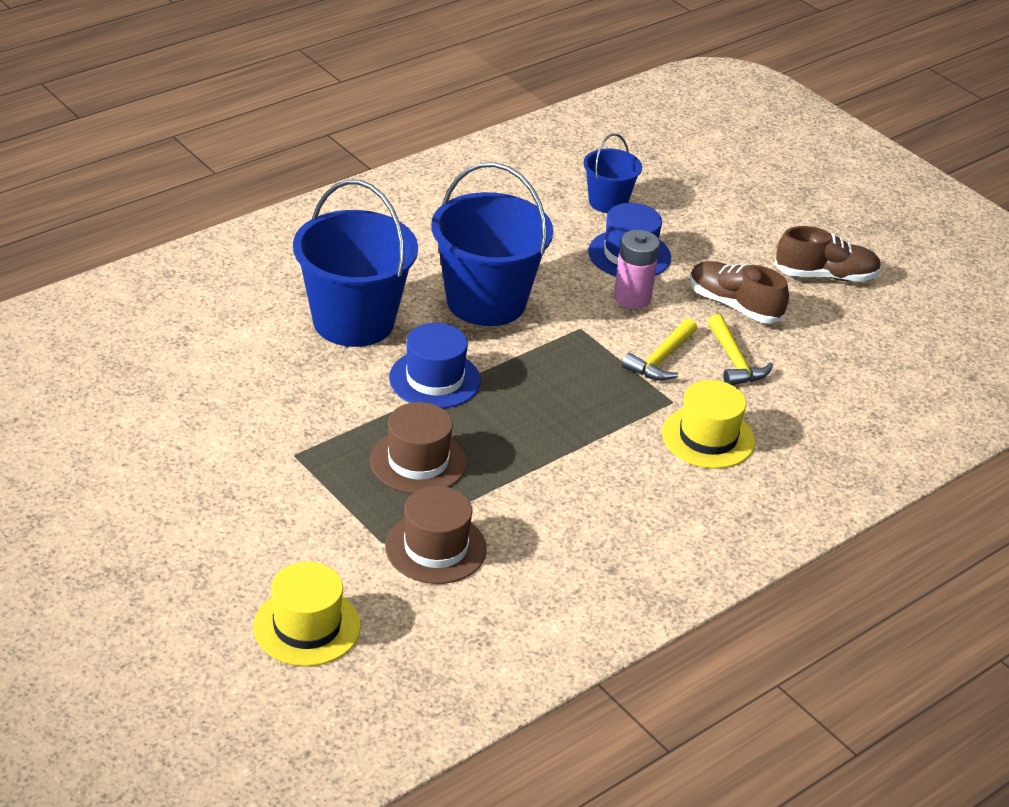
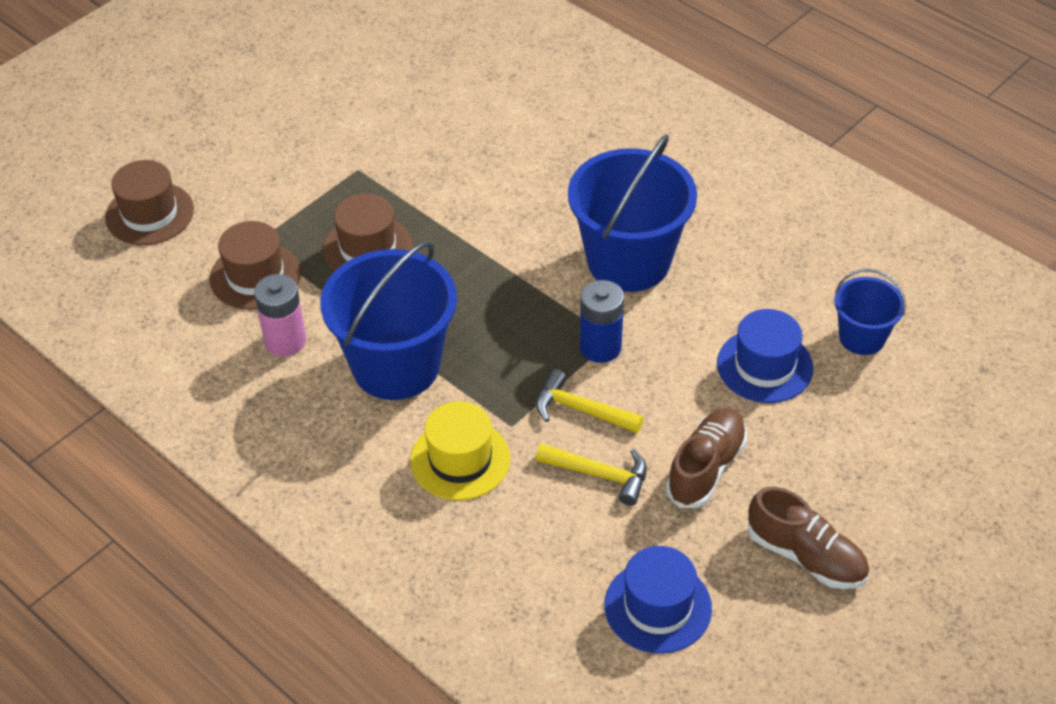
camera: 85 degrees right, 10 degrees up
(307, 626) = (149, 214): yellow hat -> brown hat
(353, 321) = (559, 174): blue bucket -> blue bucket (396, 365)
(434, 379) = (490, 242): blue hat -> blue hat (657, 606)
(589, 336) = (600, 347): none -> blue battery
(632, 298) = (683, 376): pink battery -> pink battery (285, 341)
(735, 361) = (600, 475): yellow hammer -> yellow hammer turned 135 degrees counterclockwise
(825, 276) = (806, 556): brown shoe -> brown shoe turned 45 degrees counterclockwise

